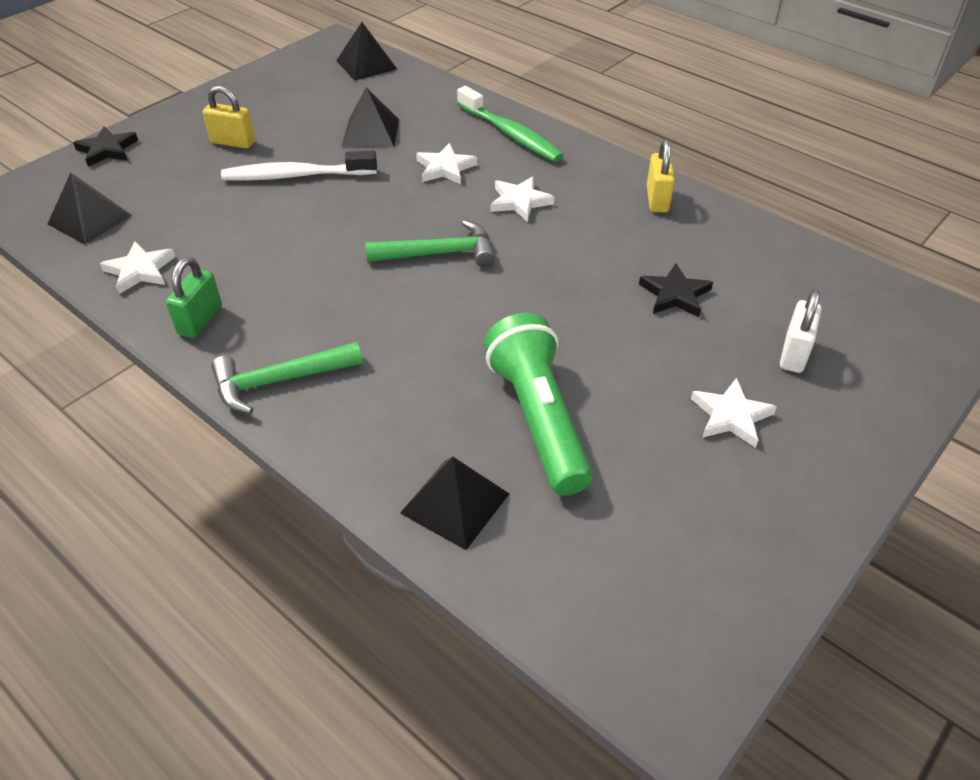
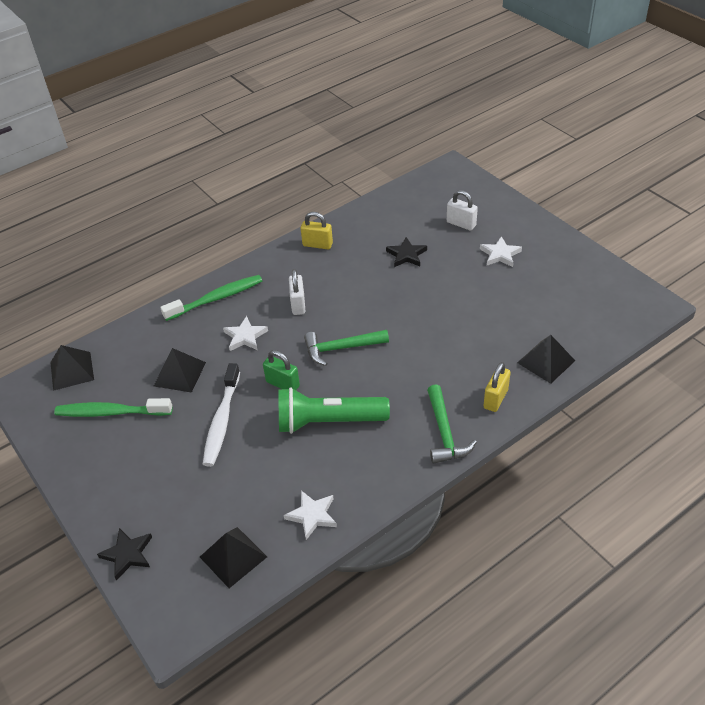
camera: 75 degrees left, 0 degrees up
(200, 320) = (378, 475): green padlock -> green padlock (283, 384)
(233, 142) = (156, 462): yellow padlock -> yellow padlock (495, 399)
(306, 100) = (111, 412): none -> green toothbrush
(439, 253) = (341, 348): green hammer -> green hammer turned 105 degrees counterclockwise
(520, 201) = (298, 304): white star -> white padlock
(538, 419) = (492, 323): green flashlight -> green flashlight (329, 421)

